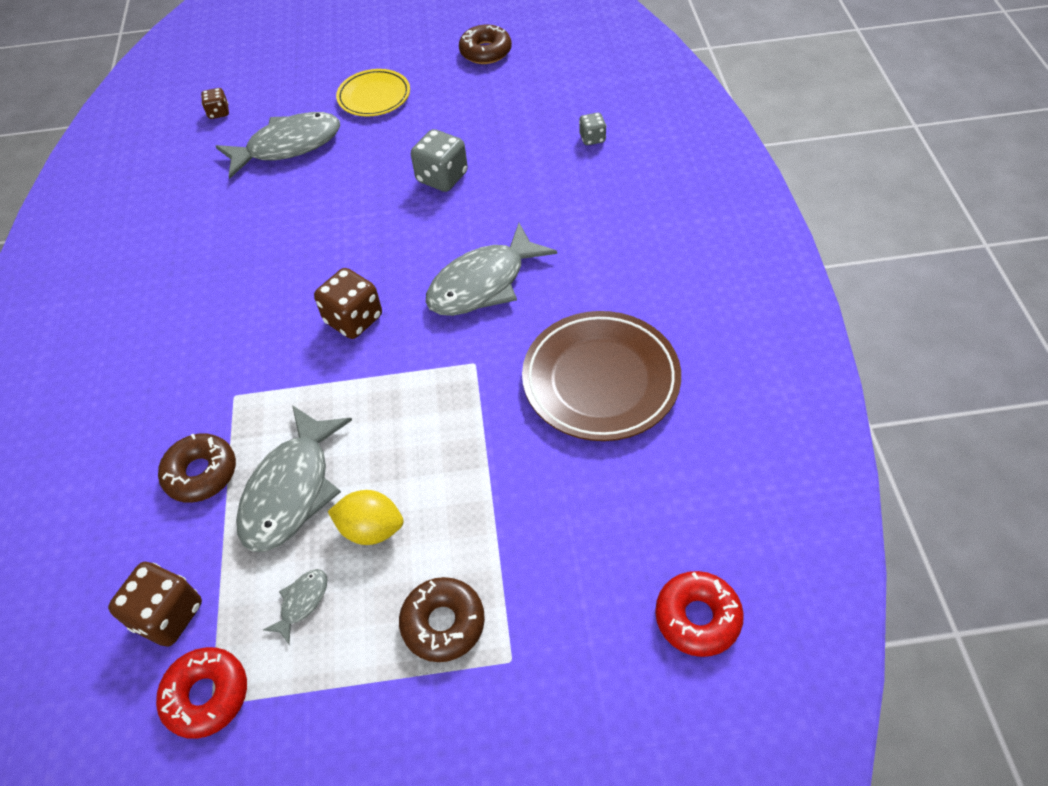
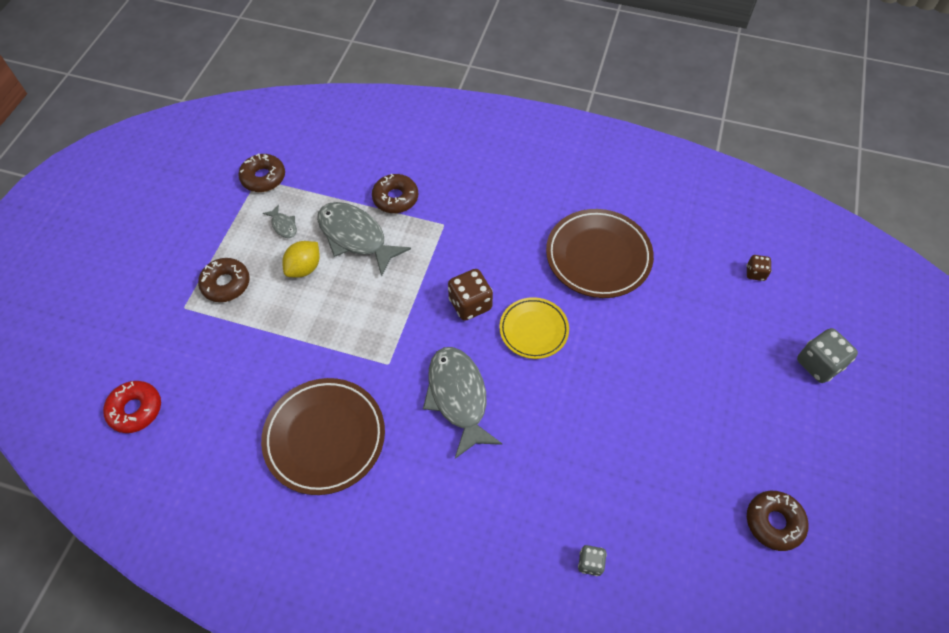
camera: 110 degrees right, 5 degrees up
(168, 615) = (317, 170): brown dice -> none
(206, 695) = (263, 177): red donut -> brown donut
(237, 231) = (598, 256): none -> brown plate
(288, 146) = (687, 311): grey fish -> none
(374, 97) = (733, 395): yellow plate -> yellow plate (533, 330)
(442, 177) = (594, 412): grey dice -> grey dice (818, 364)

